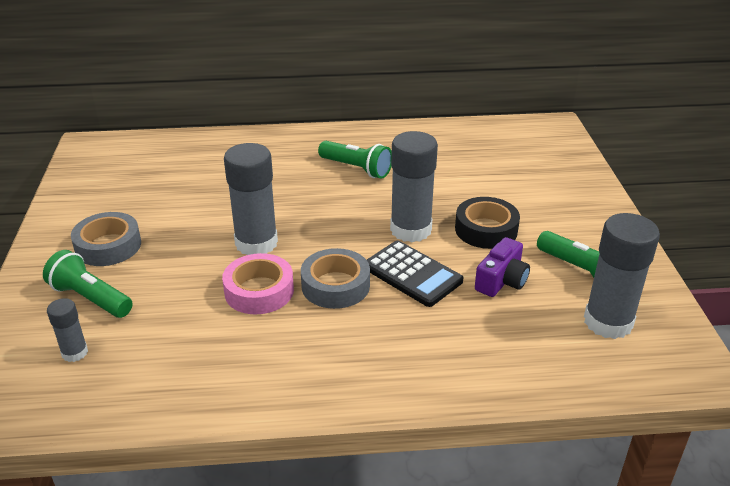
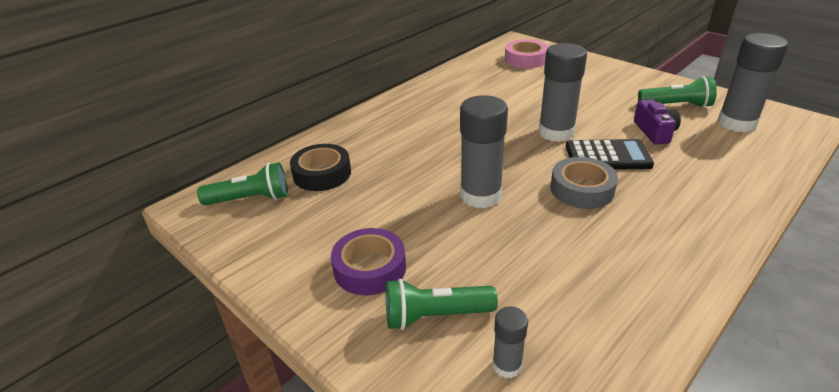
camera: 40 degrees left, 0 degrees up
(108, 246) = (370, 268): grey tape -> purple tape
(259, 291) = (545, 224): pink tape -> pink tape (525, 59)
(356, 169) = (453, 115): green flashlight -> green flashlight (250, 199)
(486, 229) = (593, 110): black tape -> black tape (322, 174)

